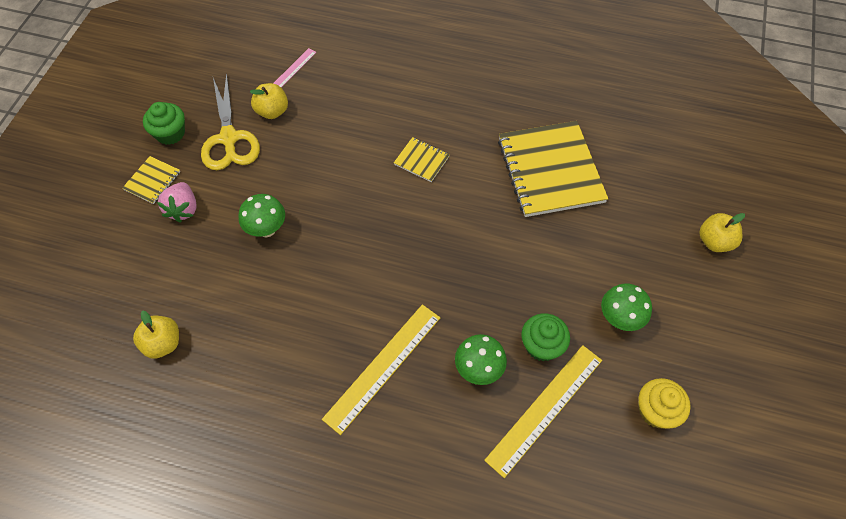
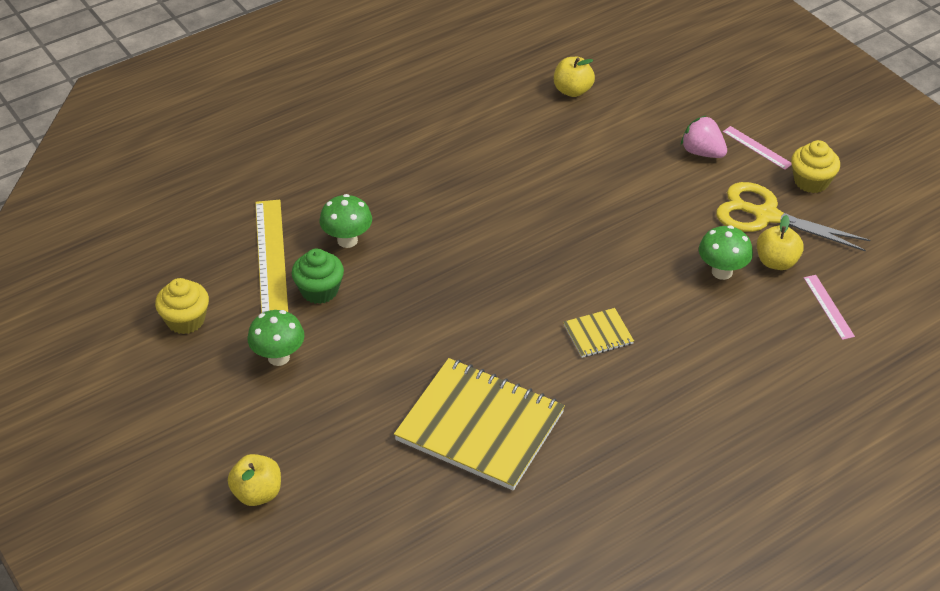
camera: 130 degrees right, 15 degrees down
(152, 181) = (757, 147): yellow notebook -> pink ruler
(170, 133) = (811, 181): green cupcake -> yellow cupcake
(267, 229) = (625, 190): green mushroom -> green mushroom (722, 272)
(383, 367) = (415, 190): yellow ruler -> none

